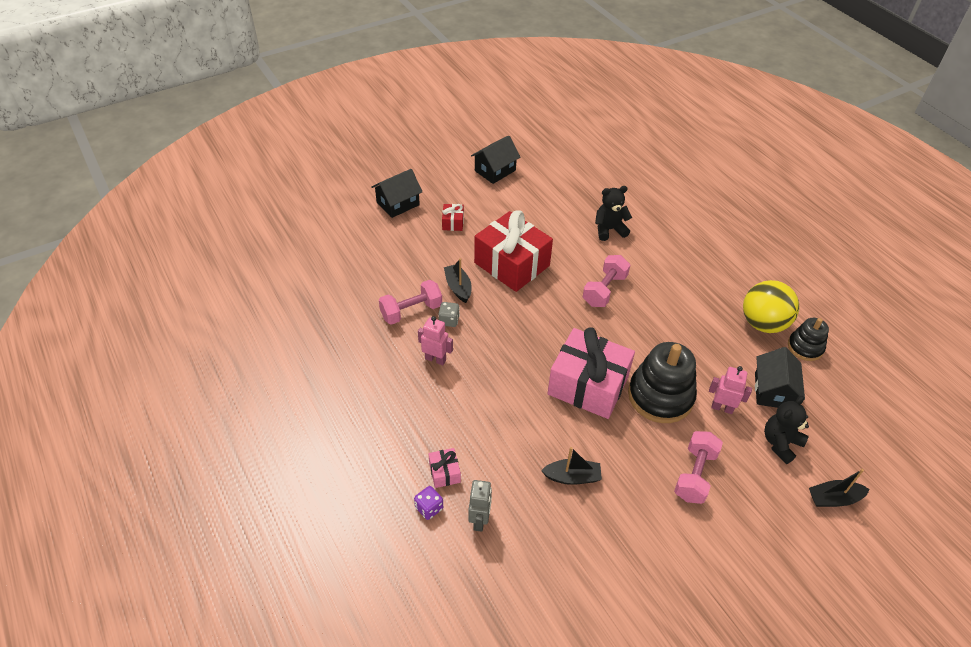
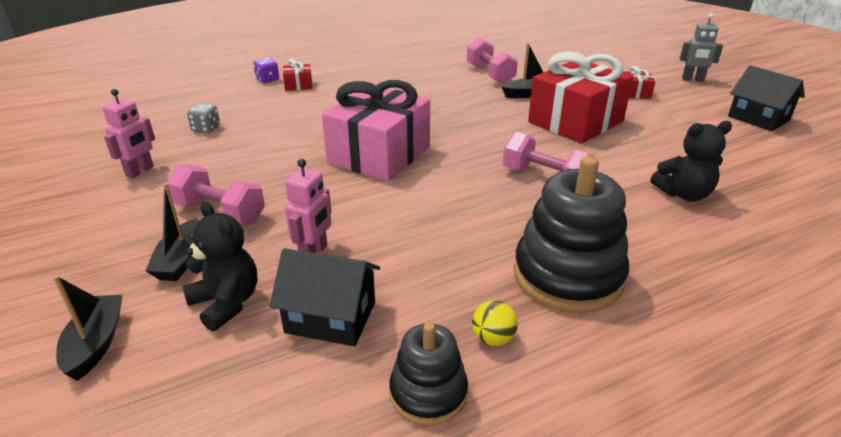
camera: 95 degrees right, 15 degrees down
(398, 204) = (650, 69): black house -> none
(435, 359) = (427, 83): pink robot -> pink robot (140, 171)
(444, 472) = (298, 85): pink gift -> red gift
(449, 320) = (479, 89): grey dice -> grey dice (206, 129)
(480, 520) = (243, 97): grey robot -> grey robot (692, 79)
(572, 477) = (262, 138): black boat -> black boat (181, 260)
(609, 229) = (683, 194): black teddy bear -> black teddy bear turned 90 degrees clockwise
(660, 396) = (350, 202): black stacking toy -> black stacking toy (568, 276)
(763, 323) = (493, 339): yellow ball -> yellow ball, size x0.42

